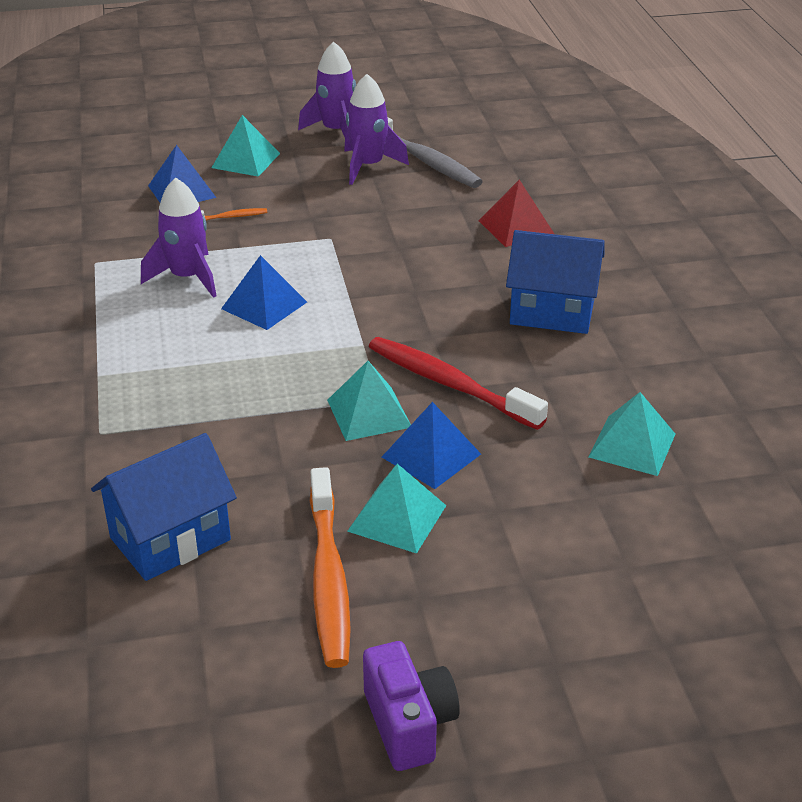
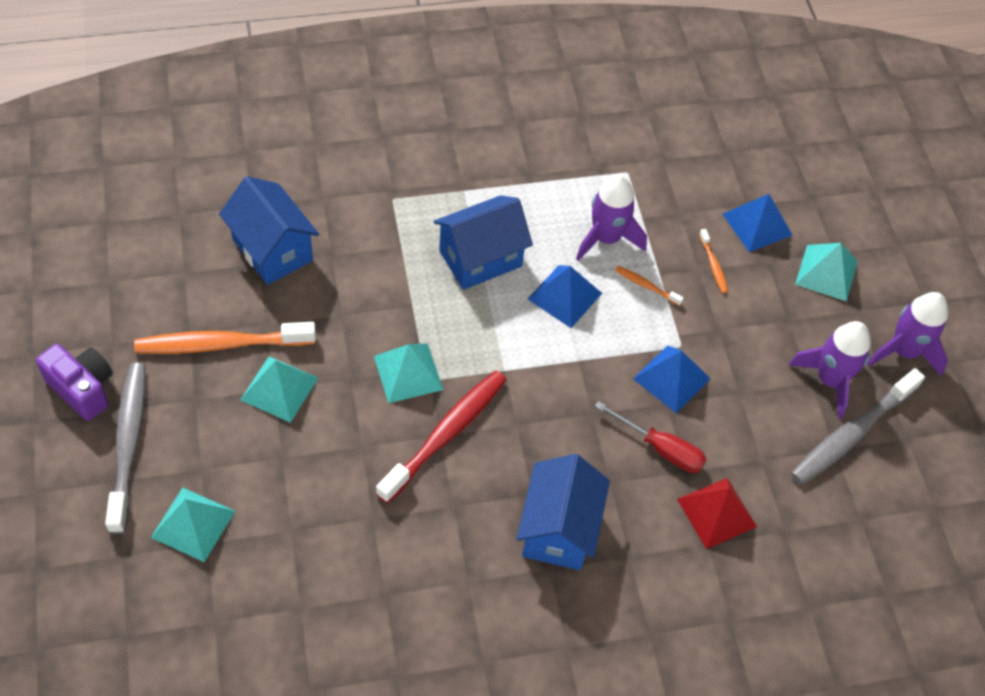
camera: 85 degrees right, 20 degrees up
(206, 362) = (480, 259): none -> blue house
(254, 255) = (646, 286): none -> orange toothbrush
(409, 724) = (82, 389): purple camera -> purple camera turned 120 degrees counterclockwise
(431, 455) = (351, 415): blue pyramid -> blue pyramid (671, 378)
(451, 253) = (661, 448): none -> red screwdriver
(497, 659) = (128, 445): none -> grey toothbrush
(632, 445) = (354, 571): turquoise pyramid -> turquoise pyramid (193, 524)

